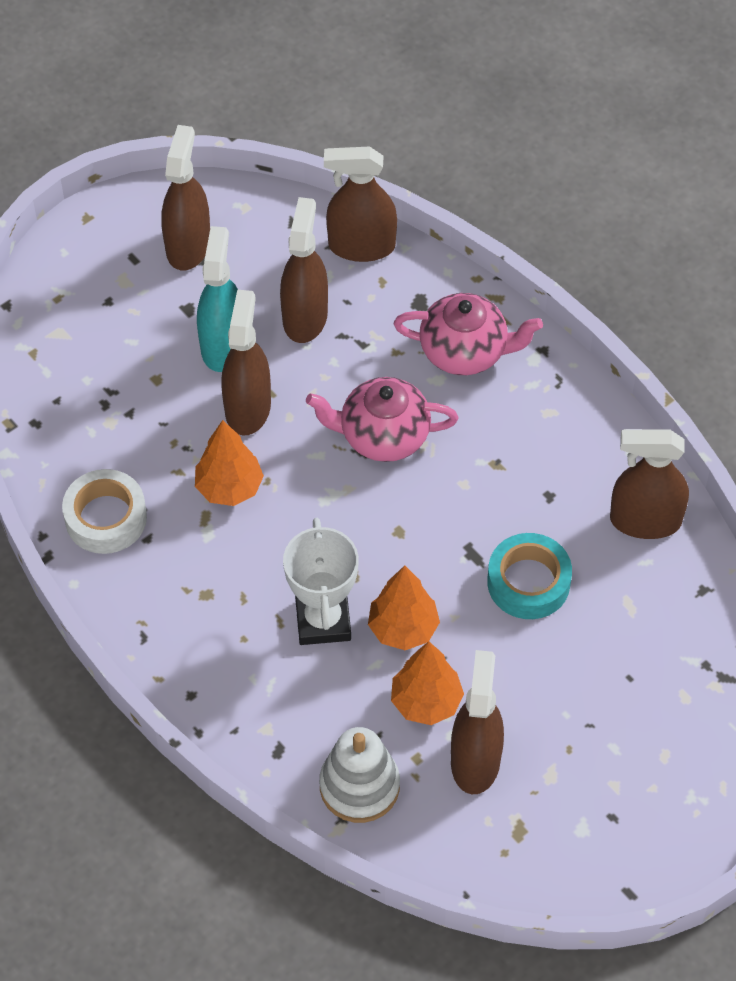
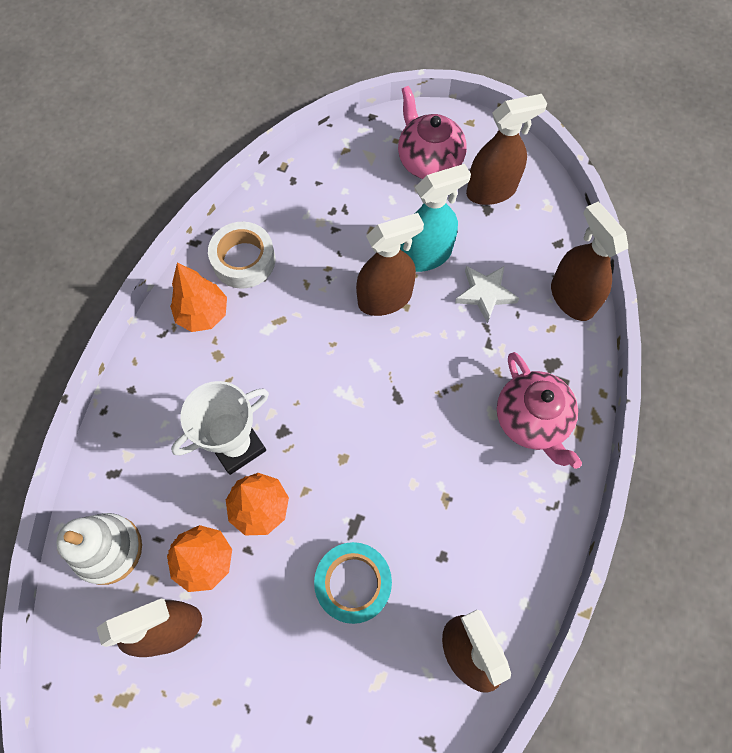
camera: 60 degrees right, 10 degrees up
(229, 488) = (312, 323): orange tree -> orange tree (203, 314)
(305, 317) = (485, 294): brown spray bottle -> white star
(382, 436) = (418, 401): pink teapot -> pink teapot (428, 161)

